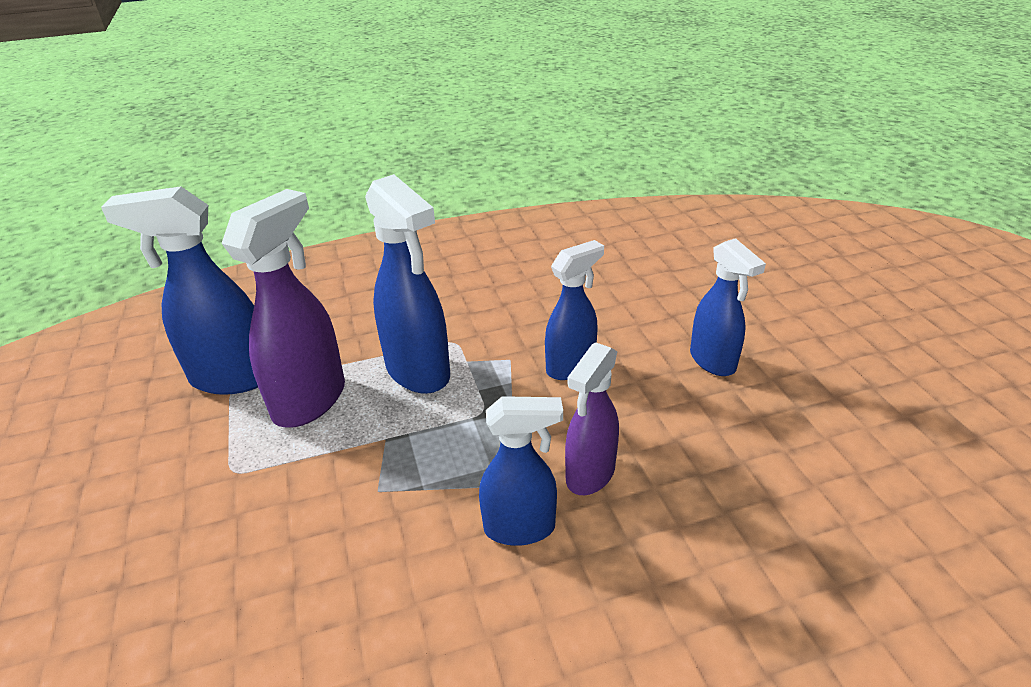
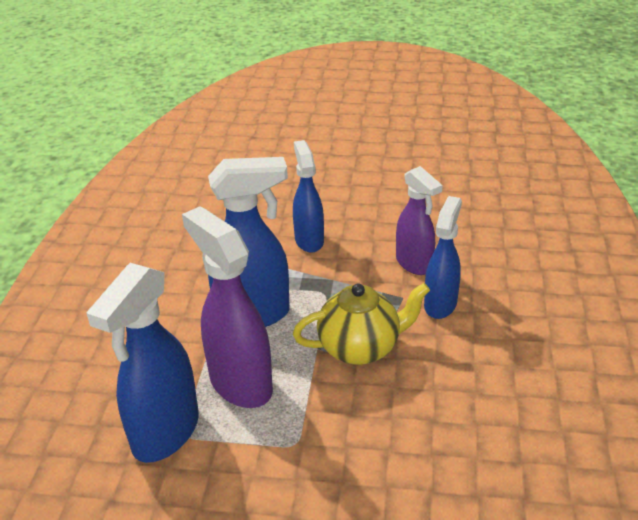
camera: 65 degrees left, 0 degrees up
(400, 475) = (361, 348): none -> yellow teapot
(713, 361) = (351, 184): blue spray bottle -> none

